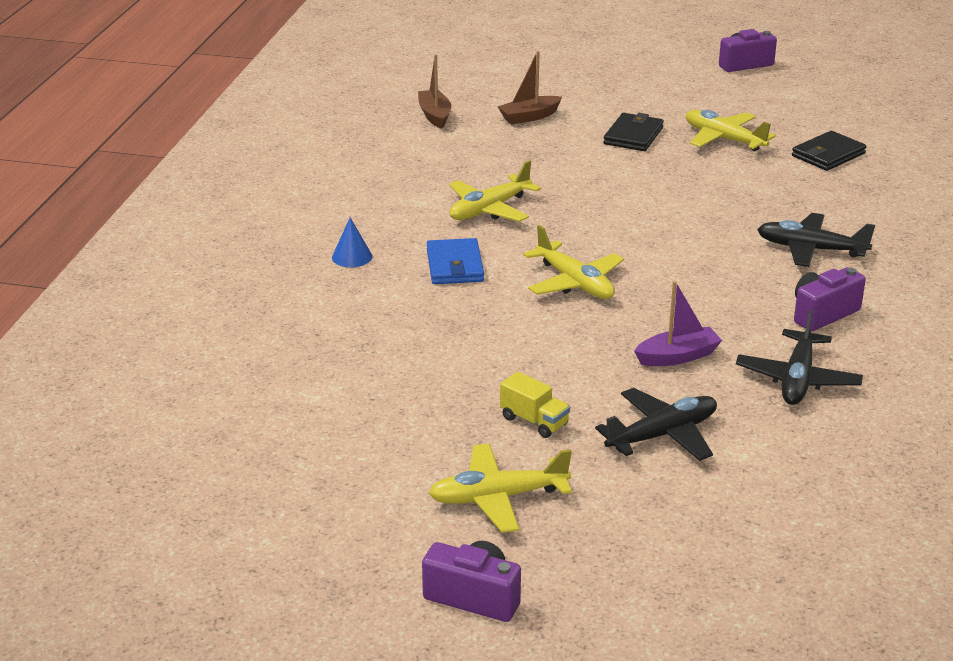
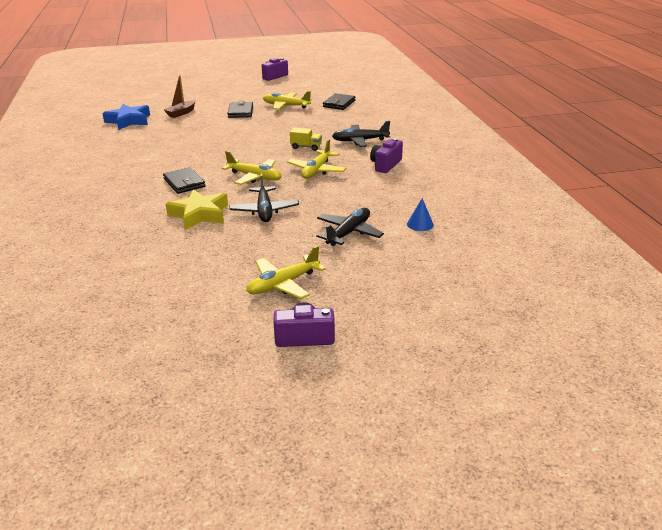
camera: 25 degrees left, 0 degrees up
(352, 257) = (121, 191): blue cone -> blue cone (420, 224)
(435, 115) = (129, 121): brown boat -> blue star
(444, 333) = (199, 214): none -> yellow star
(455, 266) = (184, 183): blue wallet -> black wallet
(489, 209) = (186, 155): yellow plane -> yellow plane (316, 170)
(534, 421) = (277, 243): yellow truck -> yellow truck (306, 147)
(677, 356) = (330, 197): purple boat -> none
(797, 379) = (395, 194): black plane -> black plane (264, 211)

